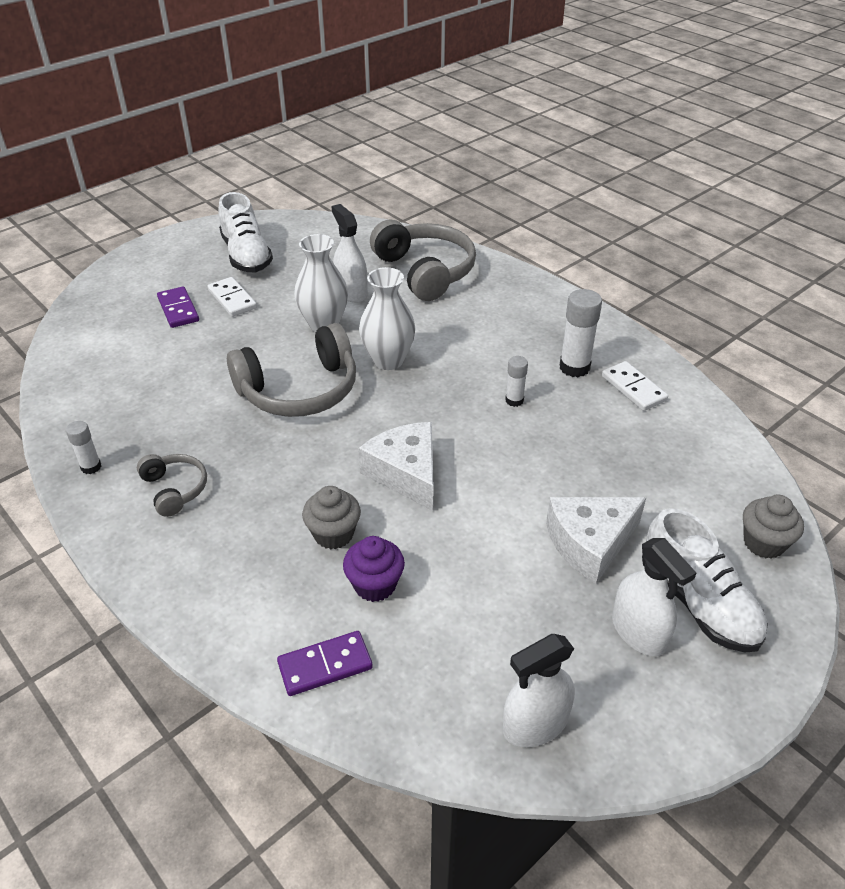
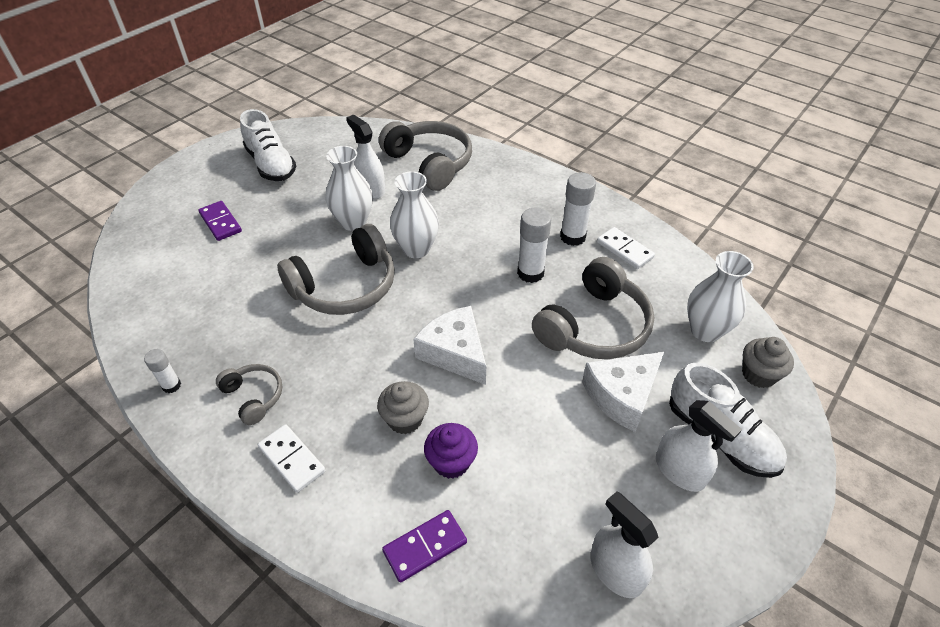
camera: 10 degrees left, 5 degrees up
(232, 299) = (267, 207): white domino -> white domino (292, 459)
(514, 400) = (530, 273): white glue stick -> white glue stick, size x1.74
(535, 724) = (615, 571): white spray bottle -> white spray bottle turned 90 degrees clockwise
(576, 466) = (594, 326): none -> grey headphones
(710, 487) = (705, 330): none -> white vase

